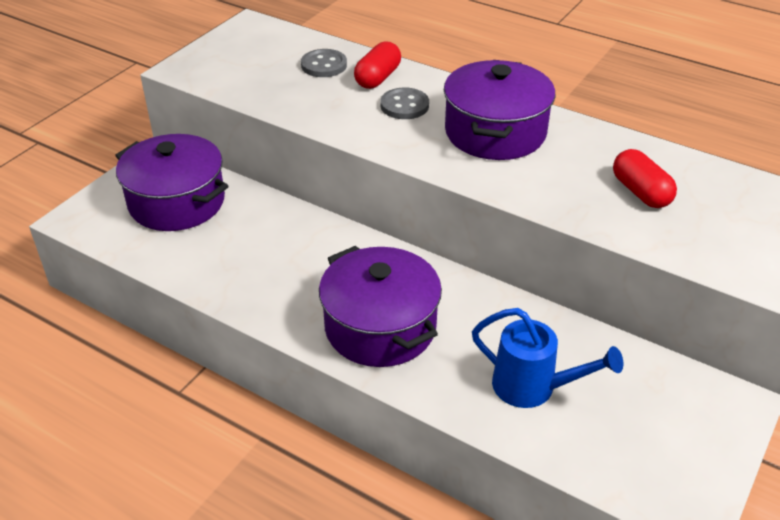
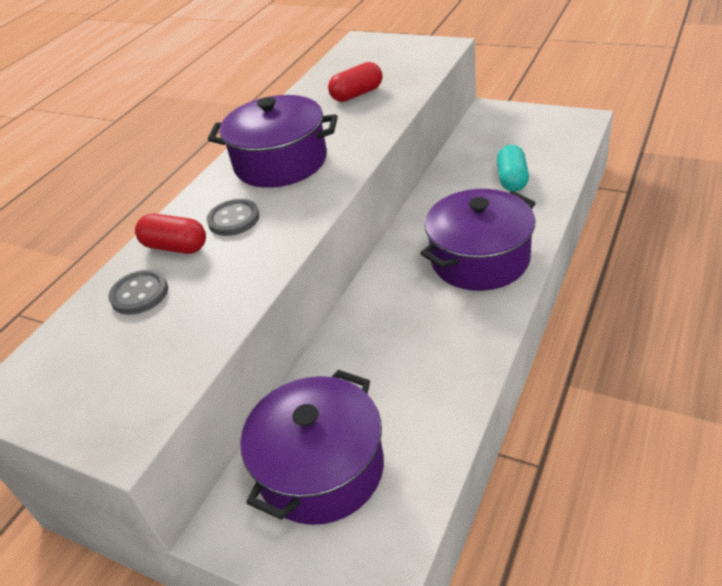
camera: 90 degrees left, 0 degrees up
(532, 387) = (512, 179): blue watering can -> turquoise capsule

